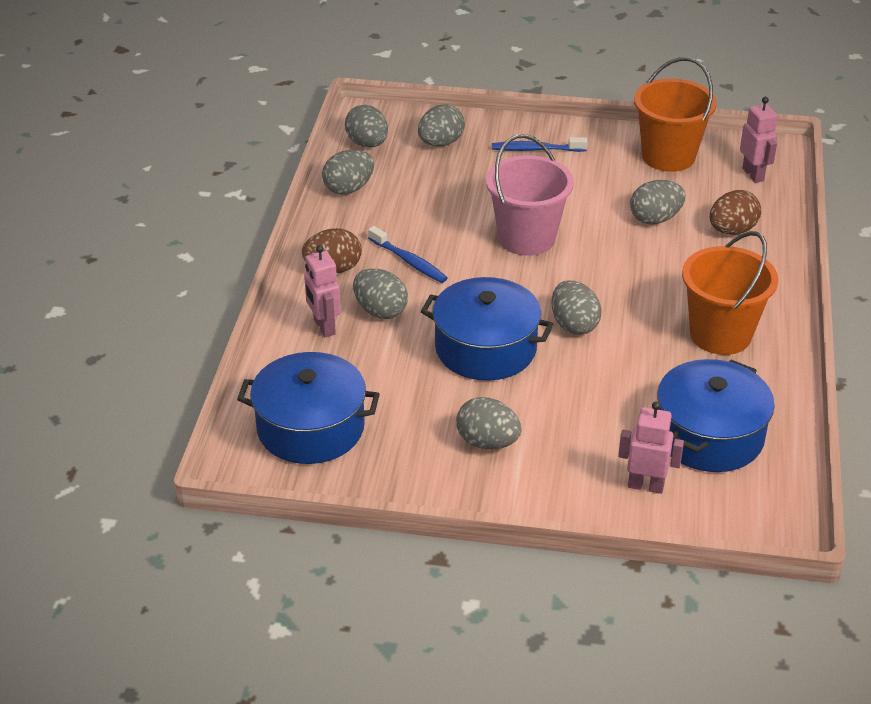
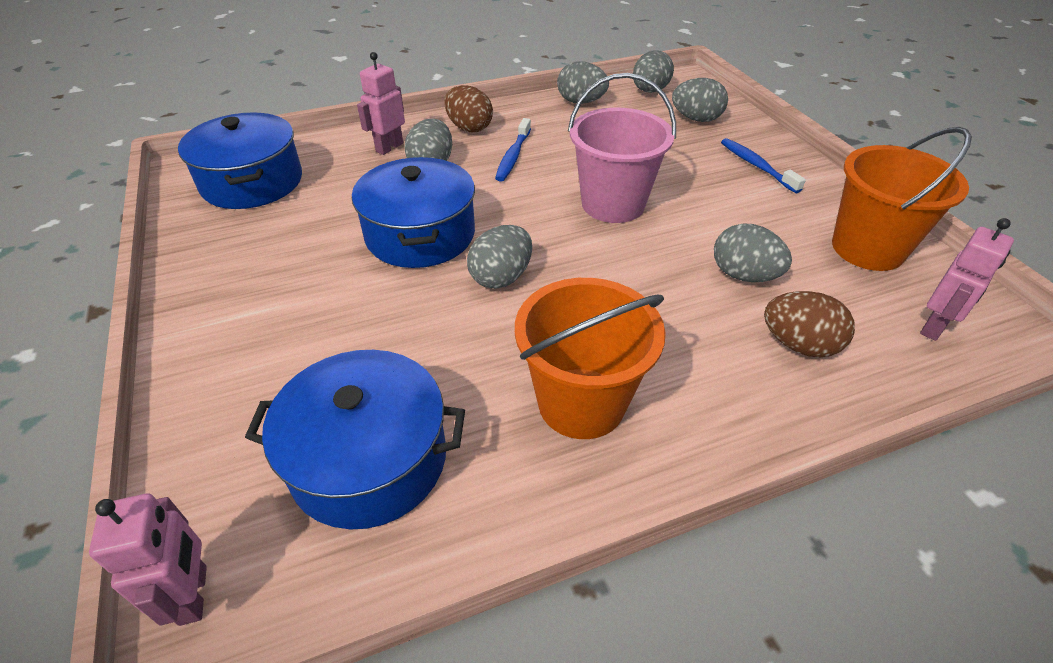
camera: 60 degrees right, 5 degrees up
(487, 442) = (274, 281): grey egg -> none
(646, 486) = (244, 428): pink robot -> pink robot (194, 595)

